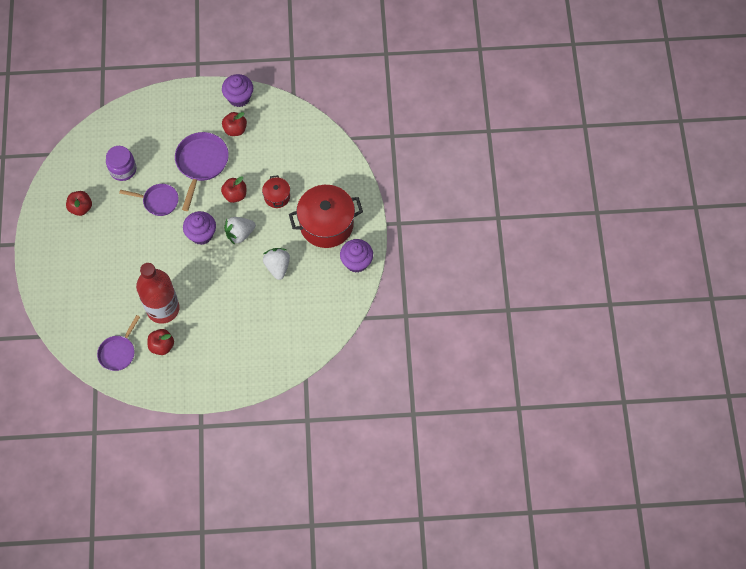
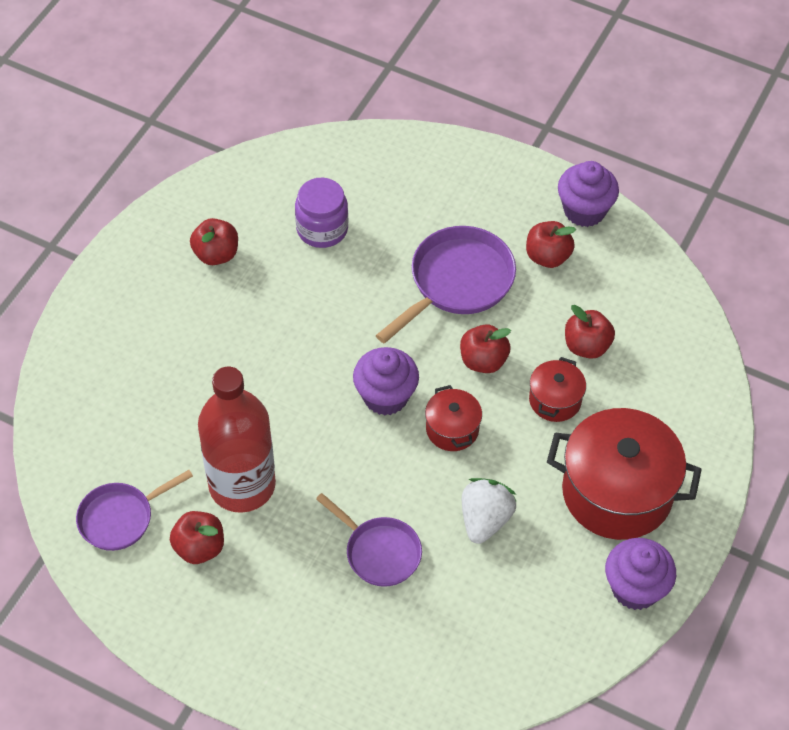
camera: 30 degrees right, 10 degrees down
(158, 201) = (348, 306): purple pan -> purple pan (379, 552)
(240, 234) = (452, 429): white strawberry -> red pot
(276, 164) = (586, 346): none -> red apple

